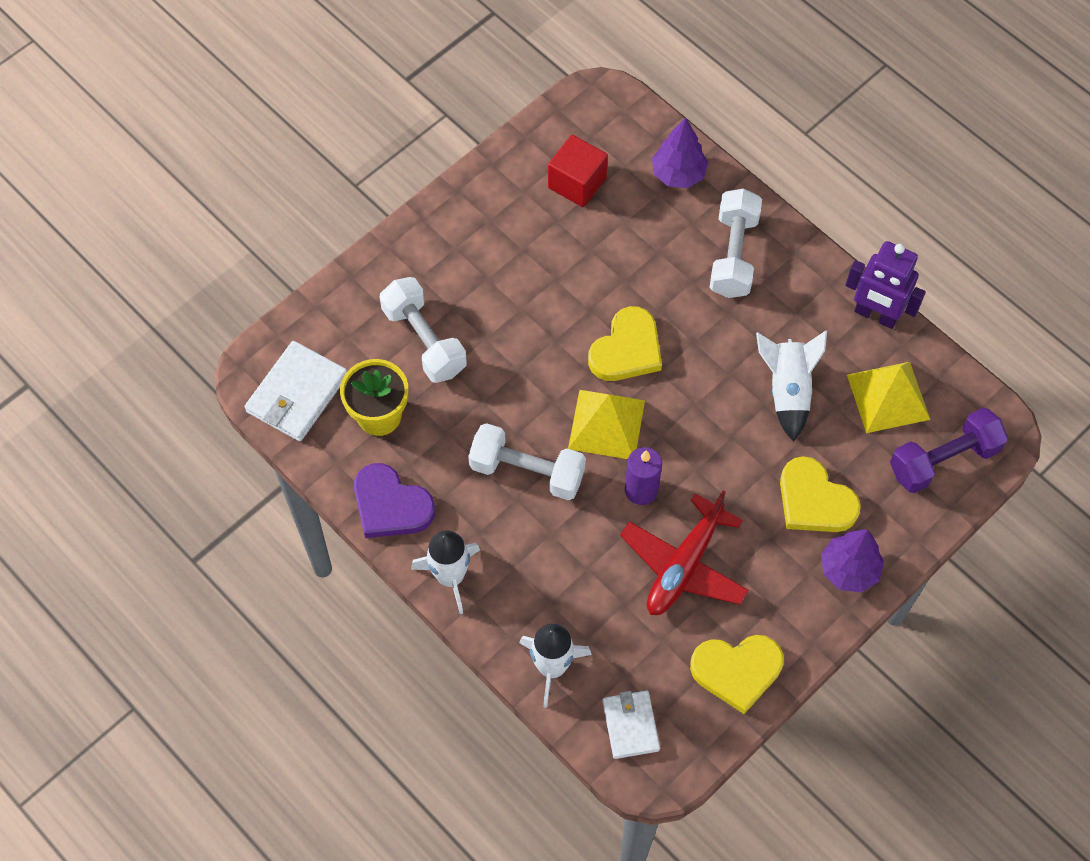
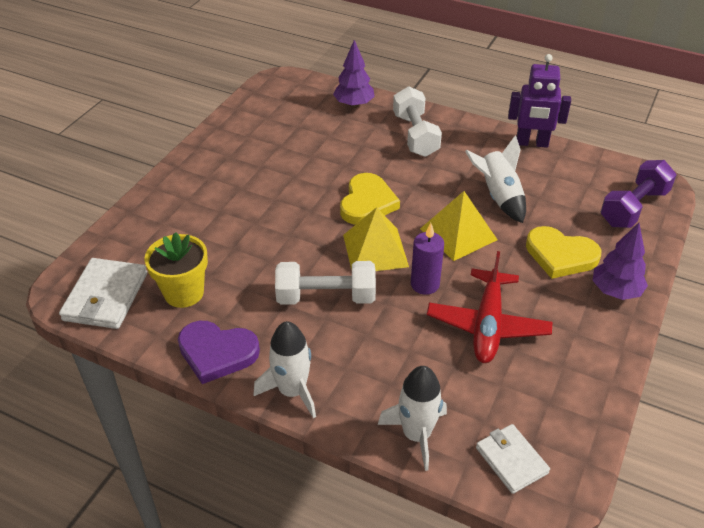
camera: 20 degrees left, 20 degrees down
(424, 340) = (204, 235): white dumbbell -> none
(577, 183) = (284, 123): red cube -> none
(737, 671) = (575, 387): yellow heart -> none
(888, 397) = (570, 183): yellow pyramid -> yellow pyramid (458, 234)

